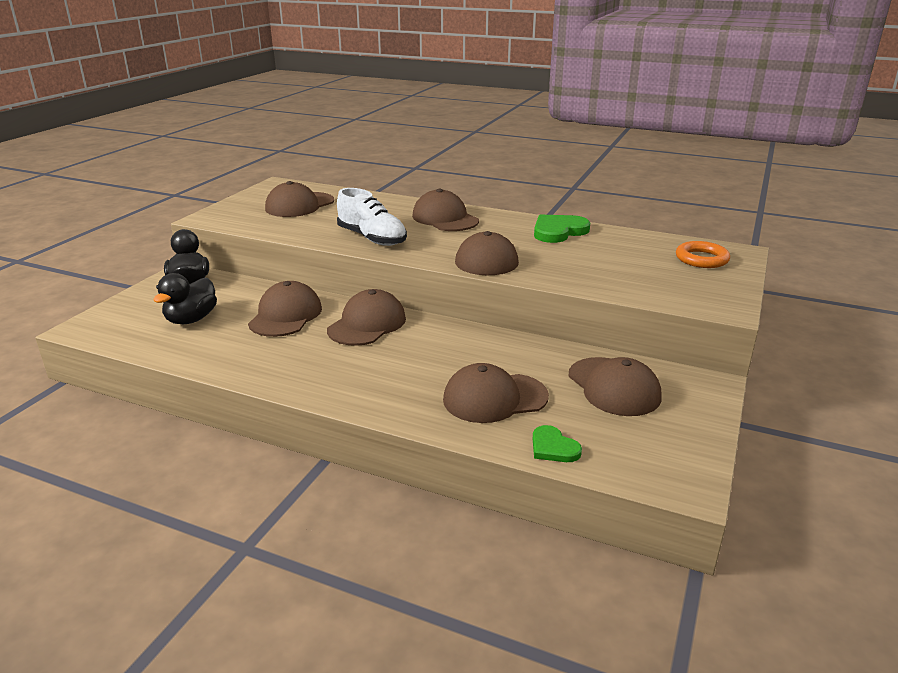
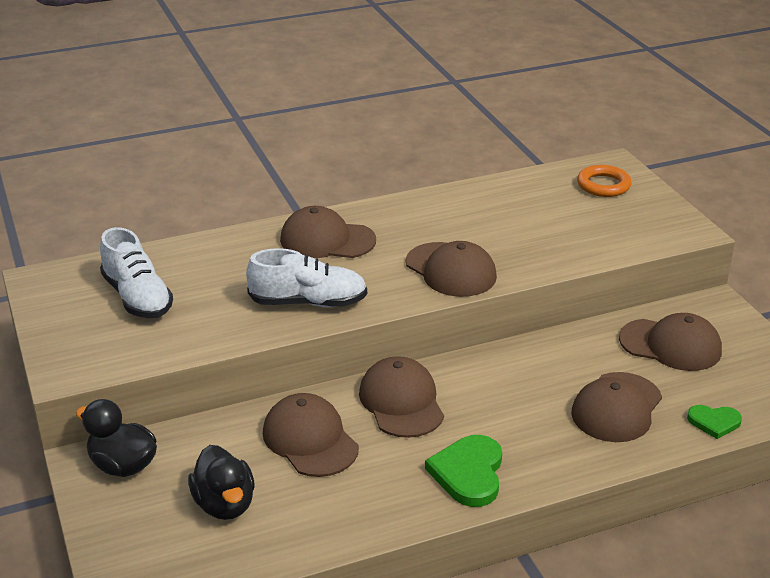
camera: 45 degrees left, 5 degrees up
(299, 205) = (137, 297): brown cap -> white shoe
(558, 231) = (453, 206): green heart -> green heart (468, 473)

